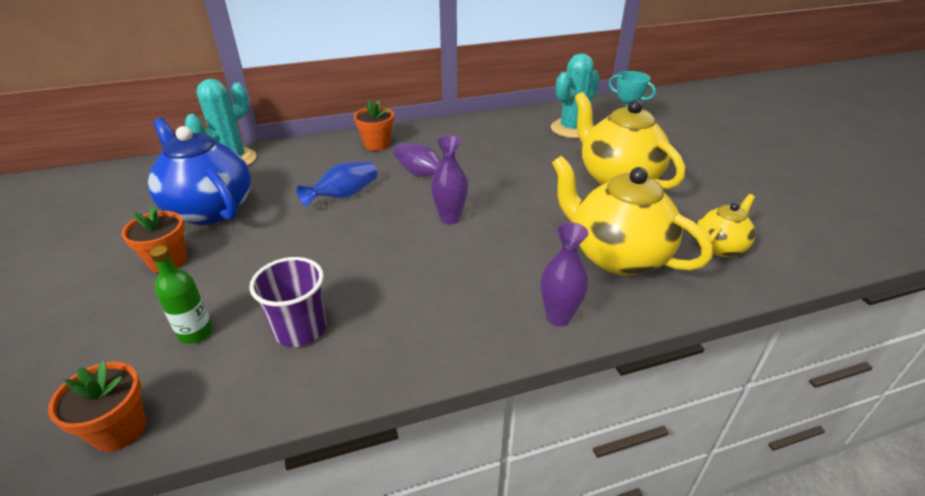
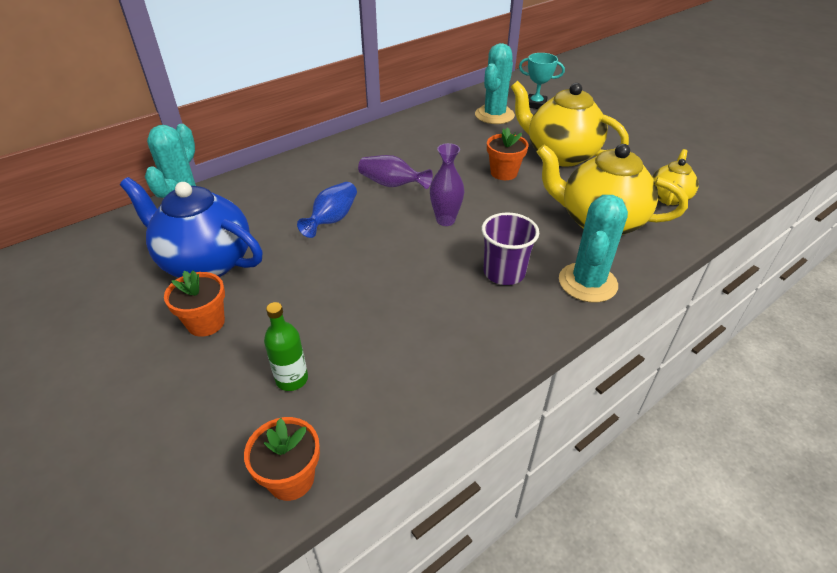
camera: 20 degrees left, 5 degrees up
(300, 329) = (386, 349): purple cup -> purple cup (504, 272)
(377, 144) = (326, 163): orange flower pot -> orange flower pot (503, 173)
(558, 317) = (587, 283): purple vase -> turquoise cactus

